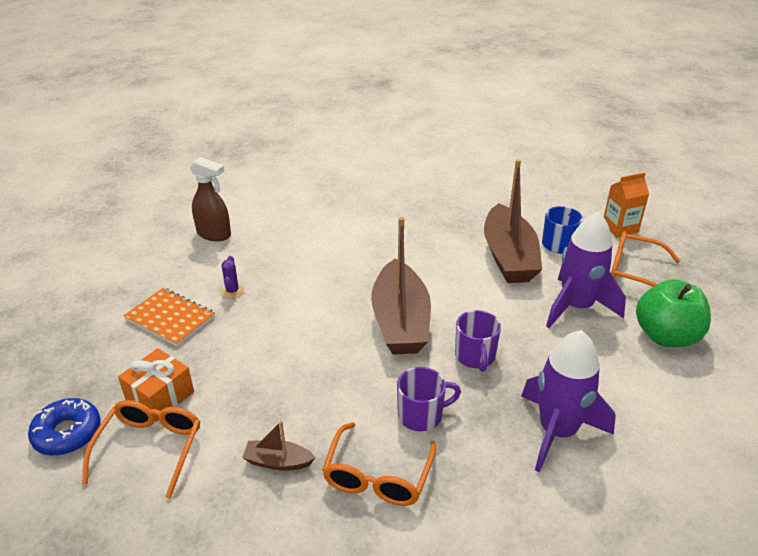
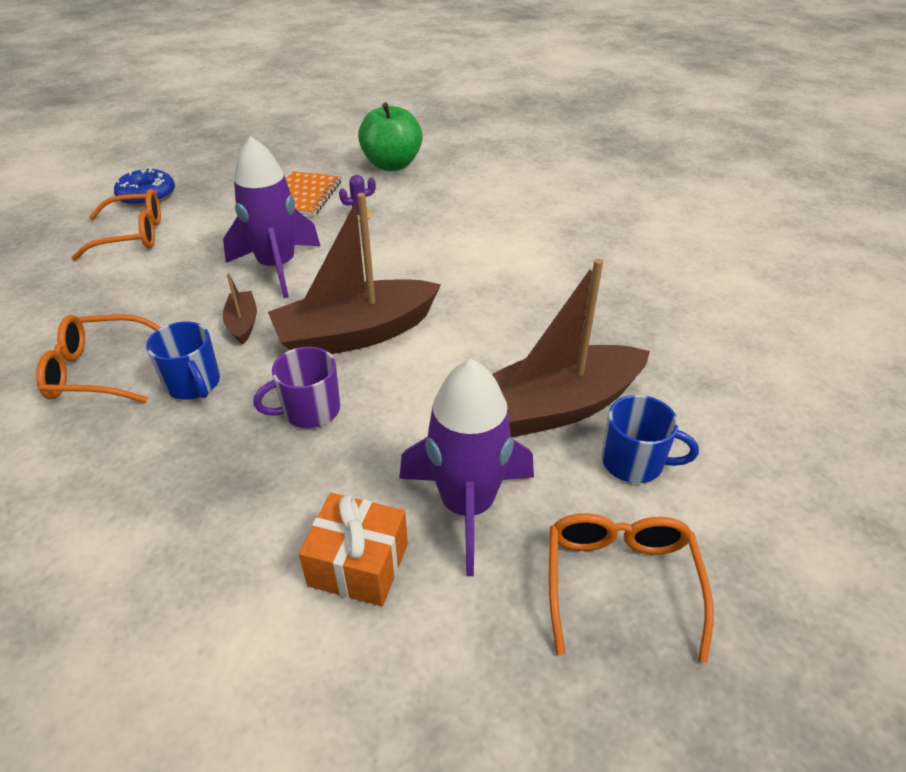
camera: 70 degrees right, 5 degrees up
(160, 396) = (196, 221): orange gift -> orange gift (358, 564)
(214, 234) = (449, 180): brown spray bottle -> none
(278, 462) = (118, 304): brown boat -> brown boat (242, 323)
(421, 415) = (193, 384): purple mug -> blue mug
(557, 431) = (178, 516): purple rocket -> purple rocket (277, 267)
(620, 228) = (757, 547): orange carton -> none
(666, 336) = (441, 648): green apple -> green apple (392, 165)

